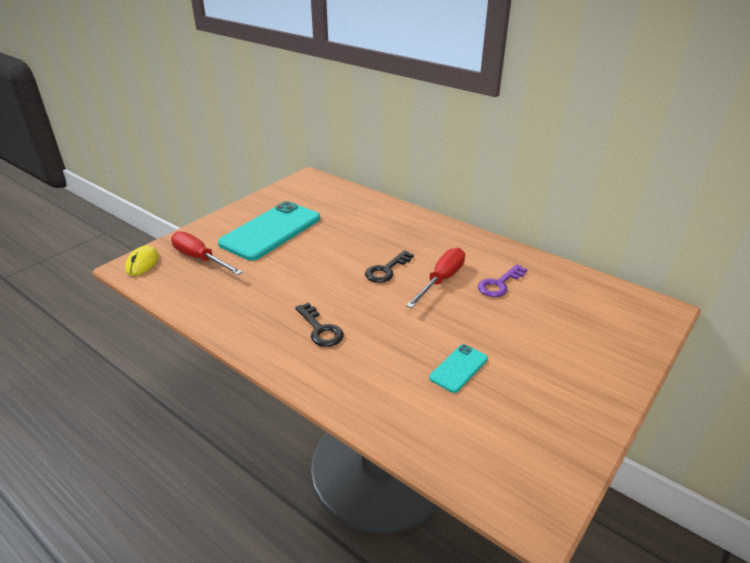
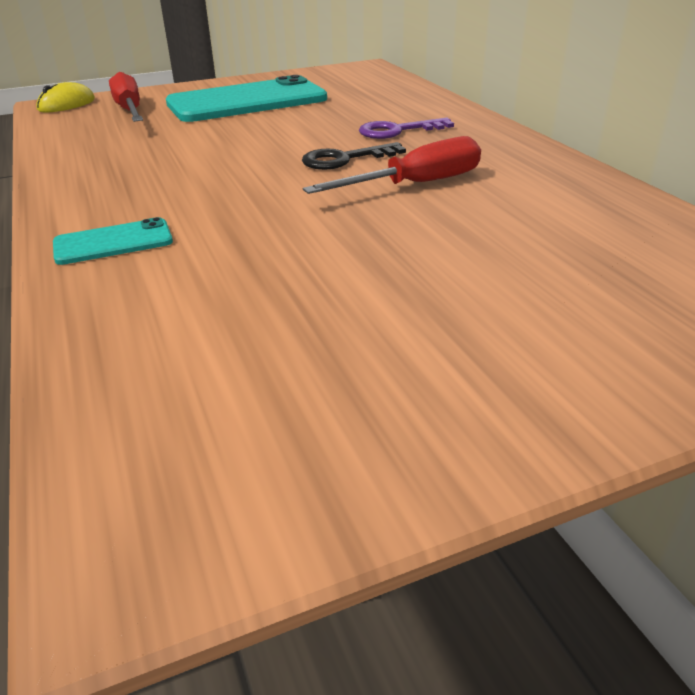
camera: 30 degrees right, 0 degrees up
(320, 329) = (163, 197): black key -> none
(458, 368) = (297, 289): turquoise phone -> turquoise phone (113, 242)
(499, 284) = (512, 208): purple key -> purple key (397, 131)

